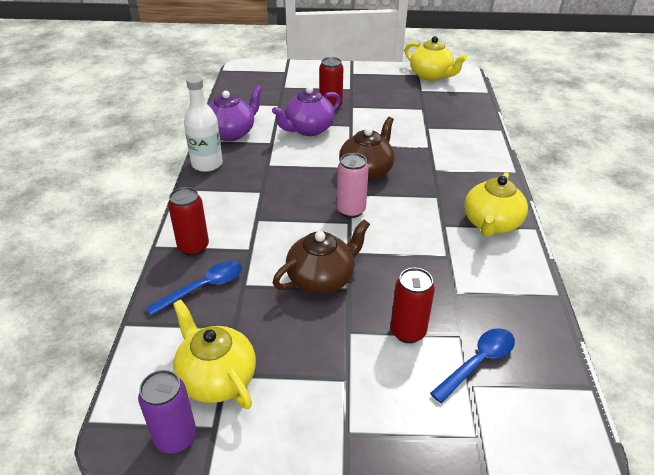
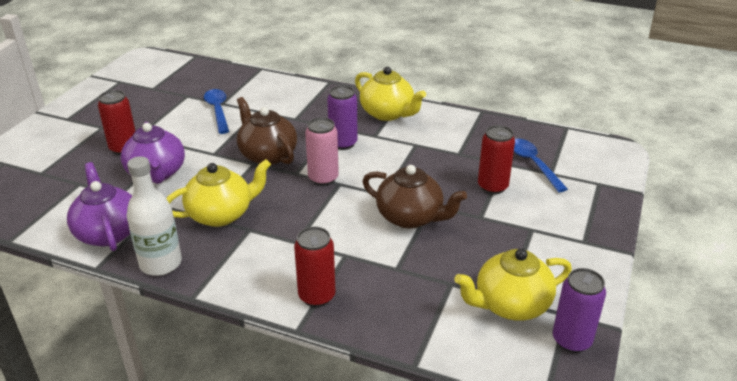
camera: 70 degrees left, 5 degrees down
(203, 287) = (386, 297): blue spoon -> blue spoon (218, 111)
(321, 279) = (410, 217): brown teapot -> brown teapot turned 135 degrees clockwise
(414, 208) = (343, 143): none -> purple can
(431, 76) = (130, 75): yellow teapot -> yellow teapot (221, 214)

